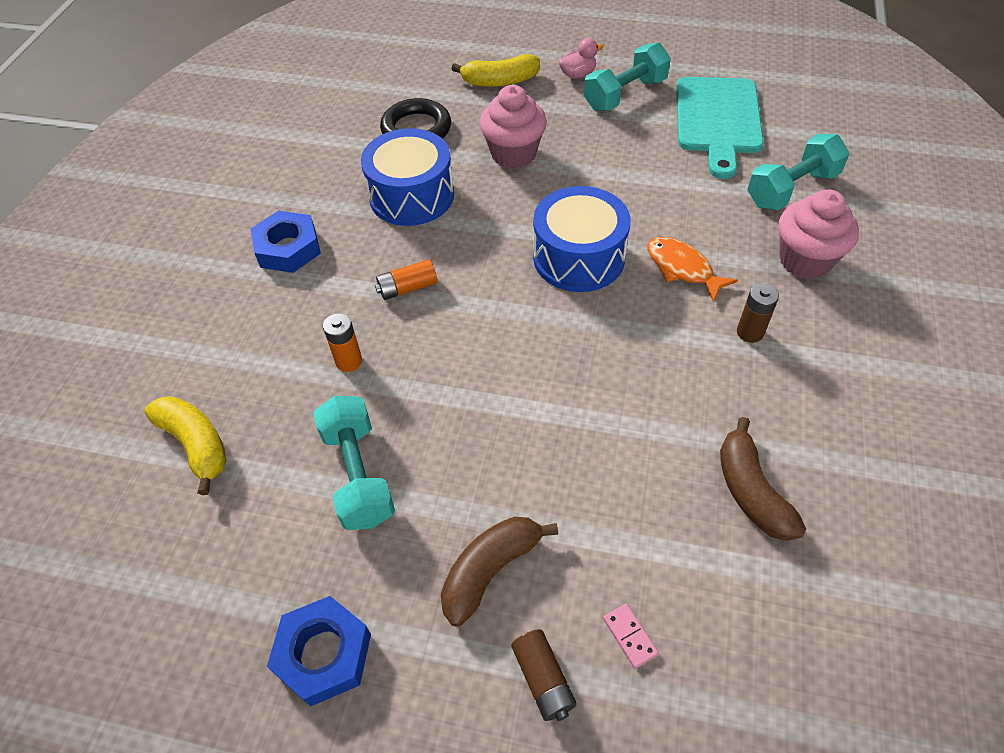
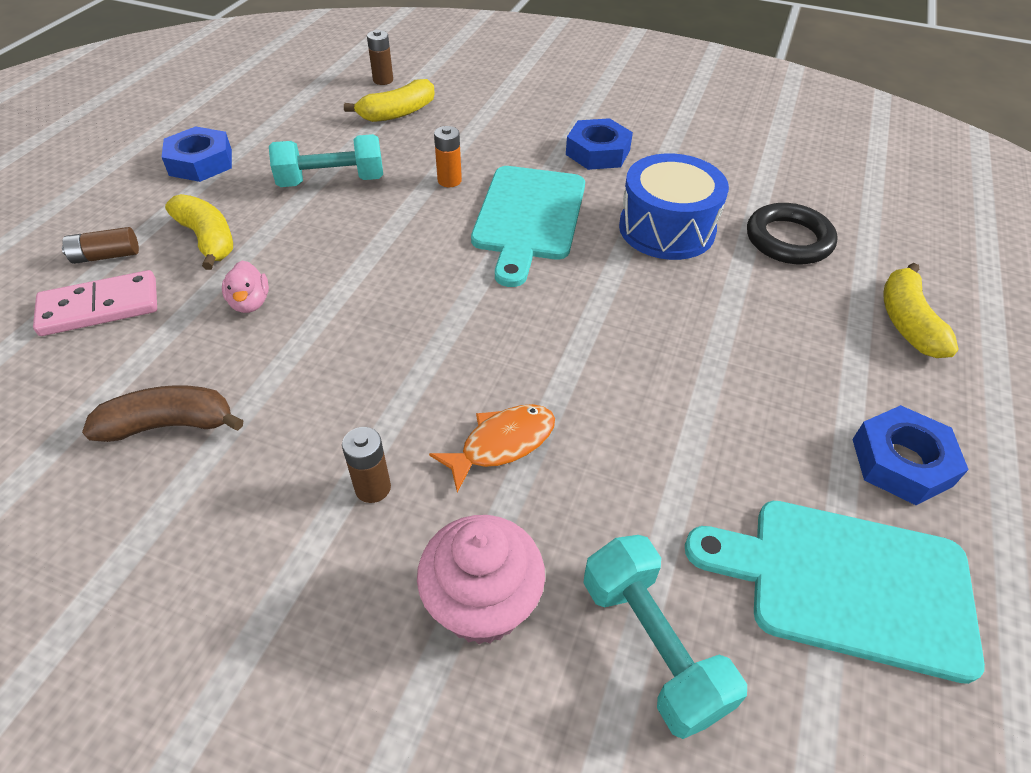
camera: 95 degrees right, 5 degrees down
(99, 485) = (383, 80): none -> brown battery
(407, 288) = (528, 217): orange battery -> turquoise cutting board
(490, 570) = (208, 239): brown banana -> yellow banana
(513, 154) = (742, 316): pink cupcake -> none
(578, 75) = (945, 411): pink duck -> pink duck (250, 303)
(579, 257) = (544, 347): blue drum -> none
(625, 95) = (901, 462): turquoise dumbbell -> blue nut
(630, 636) = (100, 307): pink domino -> pink domino, size x2.22

